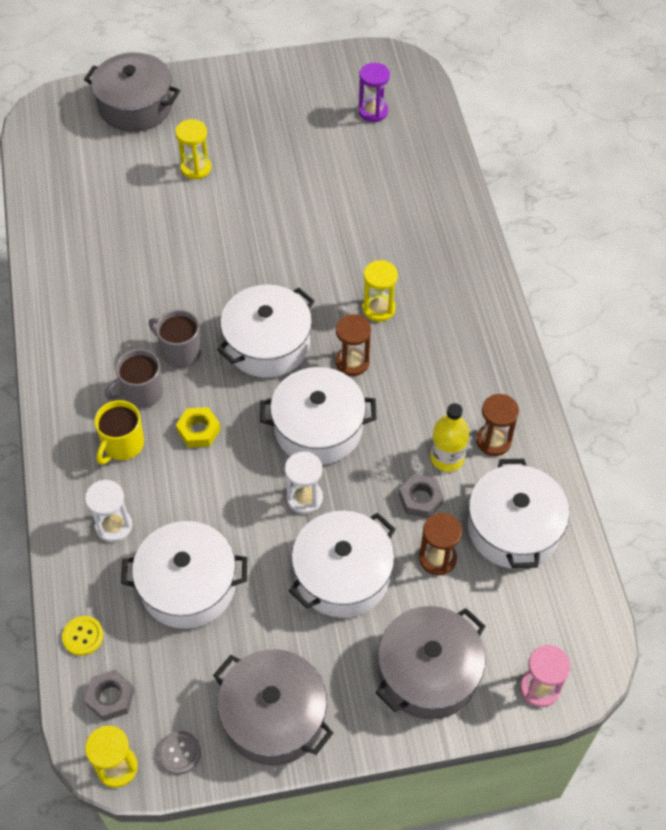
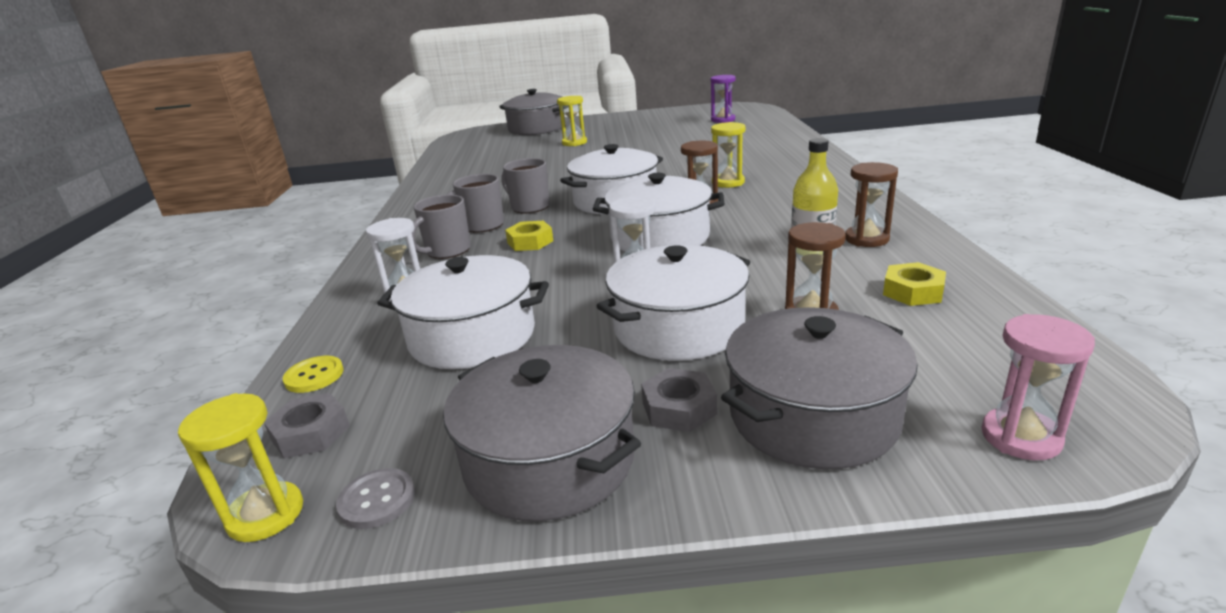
camera: 10 degrees right, 30 degrees down
(123, 445) = (447, 251): yellow mug -> grey mug
(420, 499) = (782, 274): grey nut -> grey nut (679, 408)
(513, 528) = (913, 291): white pot -> yellow nut

